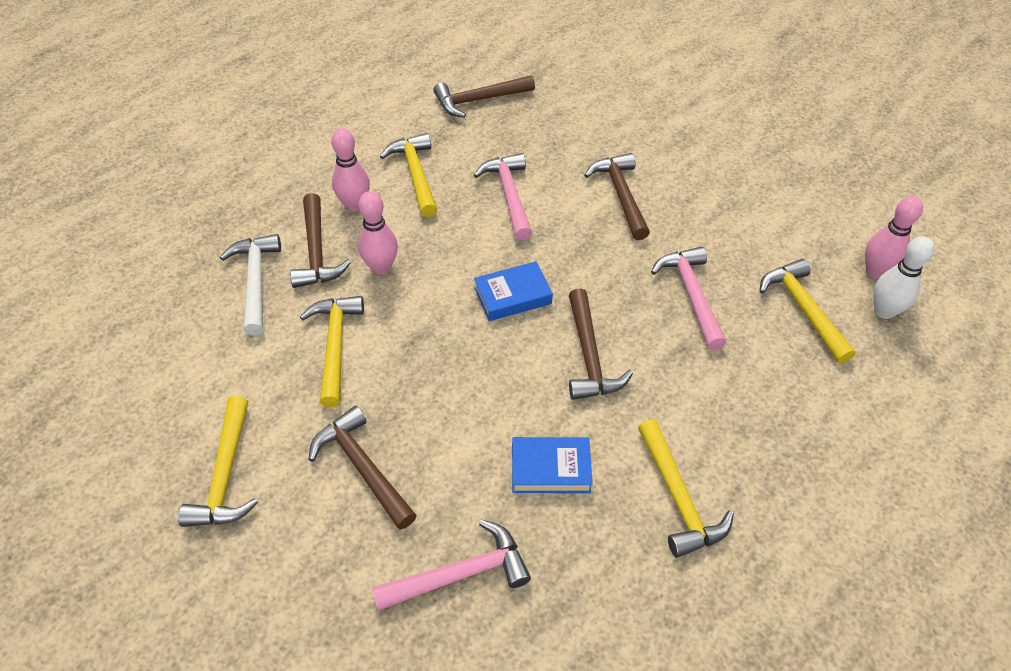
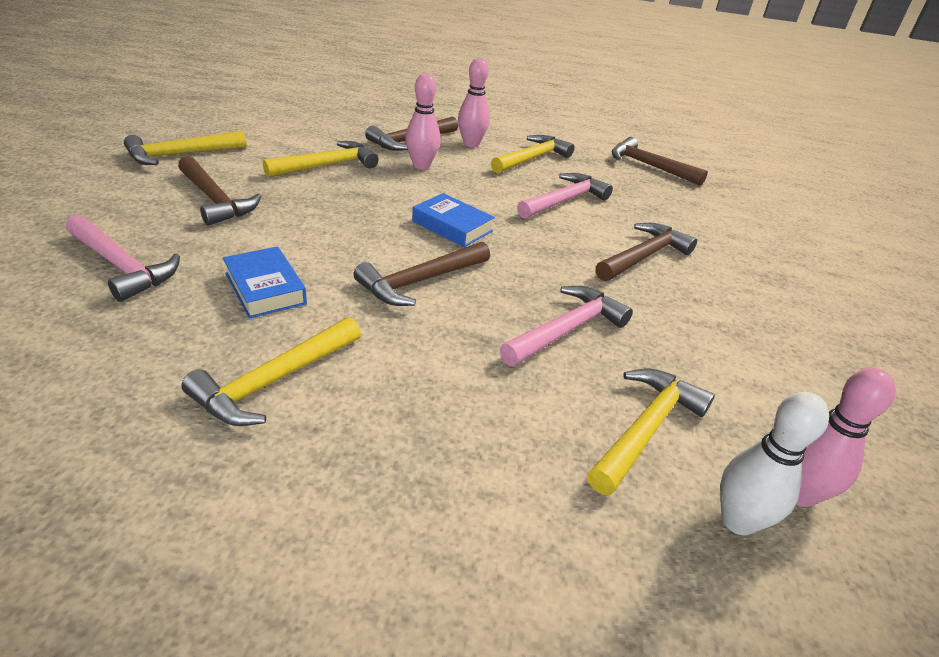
camera: 55 degrees right, 15 degrees down
(255, 281) = (362, 128): white hammer -> none
(362, 467) = (215, 200): brown hammer -> brown hammer turned 120 degrees clockwise

